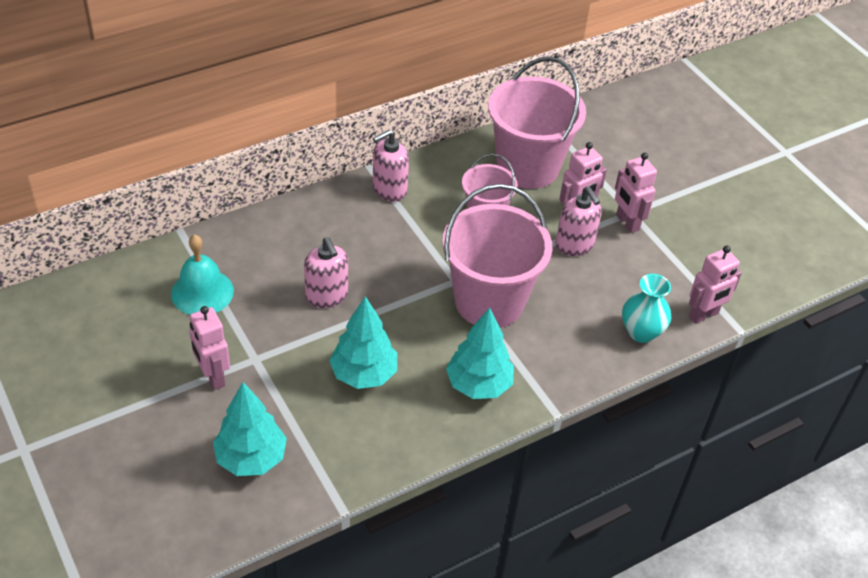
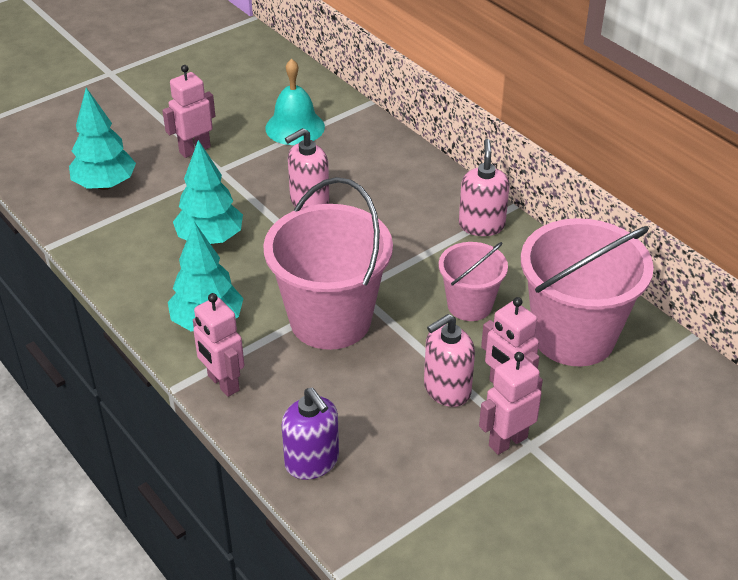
camera: 85 degrees right, 5 degrees down
(389, 190) = (481, 225): pink soap dispenser -> pink soap dispenser turned 45 degrees clockwise
(641, 332) = (312, 462): turquoise vase -> purple soap dispenser
(704, 315) = (357, 530): pink robot -> pink robot (223, 383)

